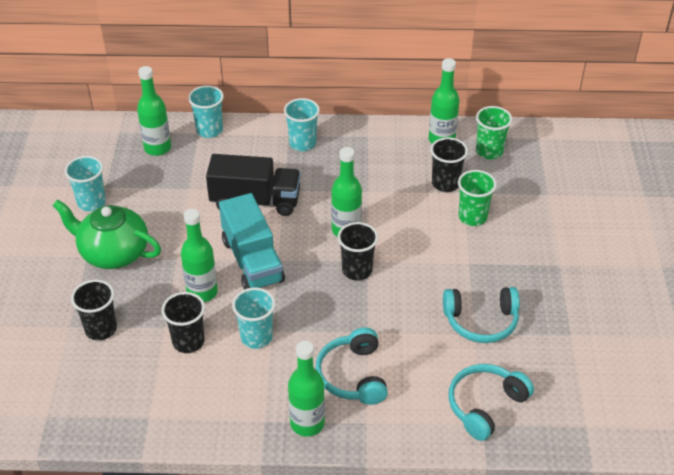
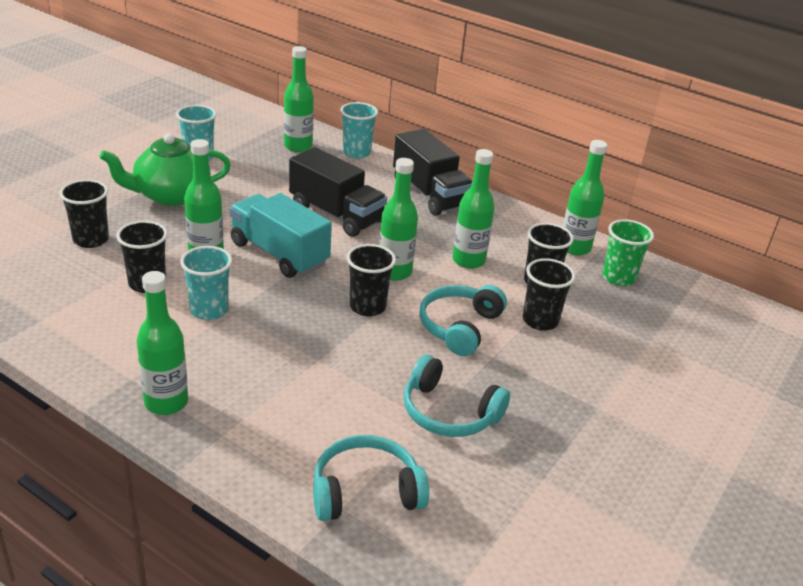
camera: 30 degrees right, 10 degrees down
(113, 253) = (171, 195): green teapot -> green teapot turned 75 degrees counterclockwise
(252, 260) = (279, 254): turquoise truck -> turquoise truck turned 120 degrees clockwise
(302, 143) = (430, 194): turquoise cup -> black truck
(353, 375) = (259, 387): turquoise headphones -> turquoise headphones (459, 327)
(384, 191) = (468, 260): none -> green bottle
(472, 217) = (540, 321): green cup -> black cup

